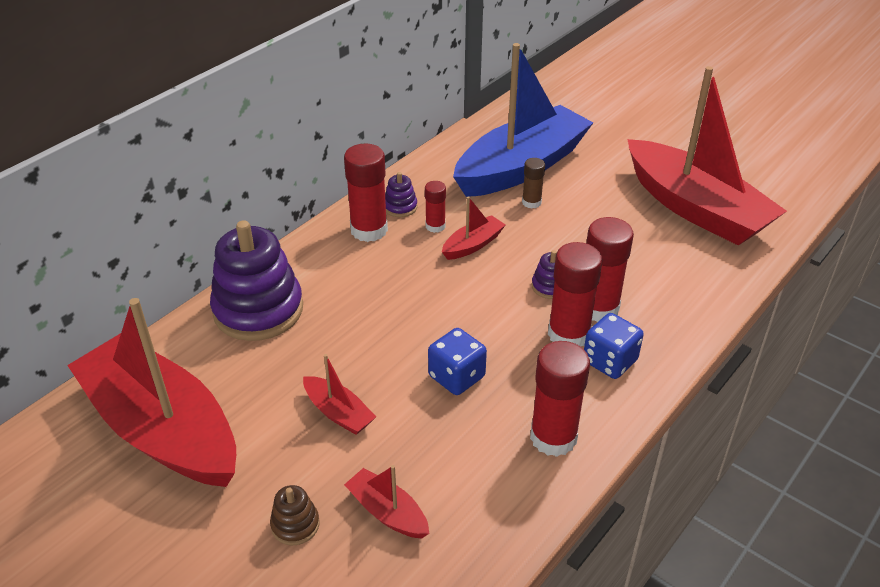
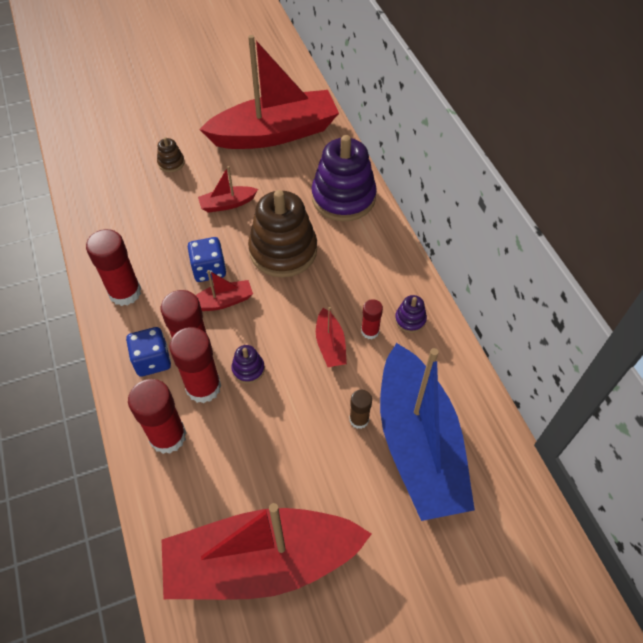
camera: 120 degrees right, 15 degrees up
(369, 230) = (392, 287): red glue stick -> red glue stick (168, 436)
(380, 326) = (283, 251): none -> brown stacking toy
(387, 512) = (146, 198): red boat -> red boat (223, 301)

